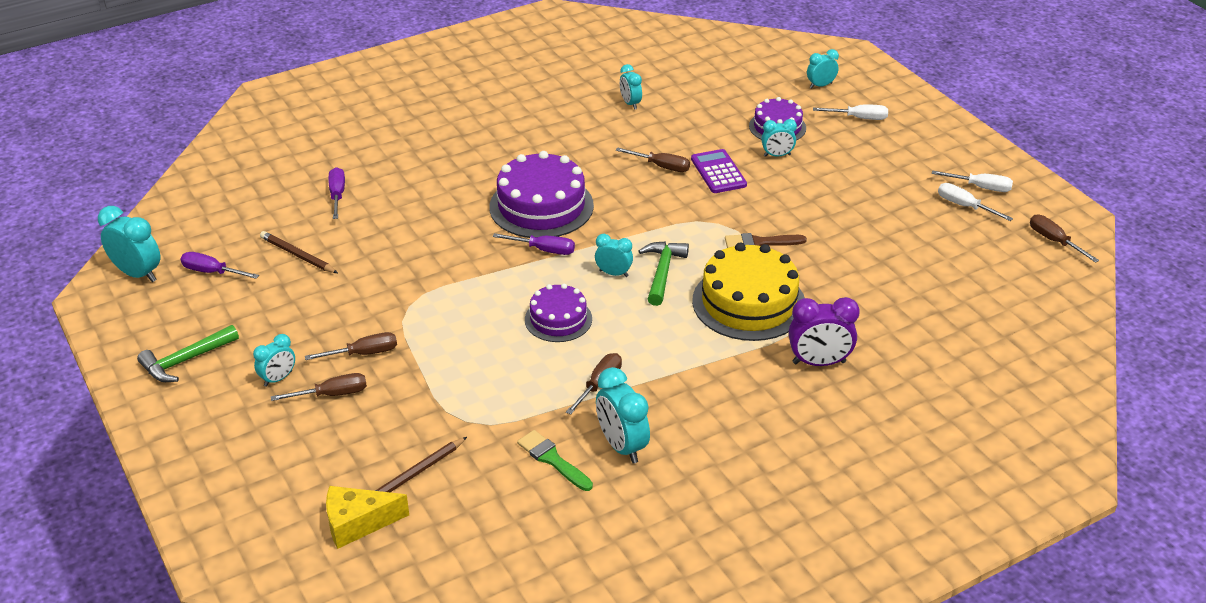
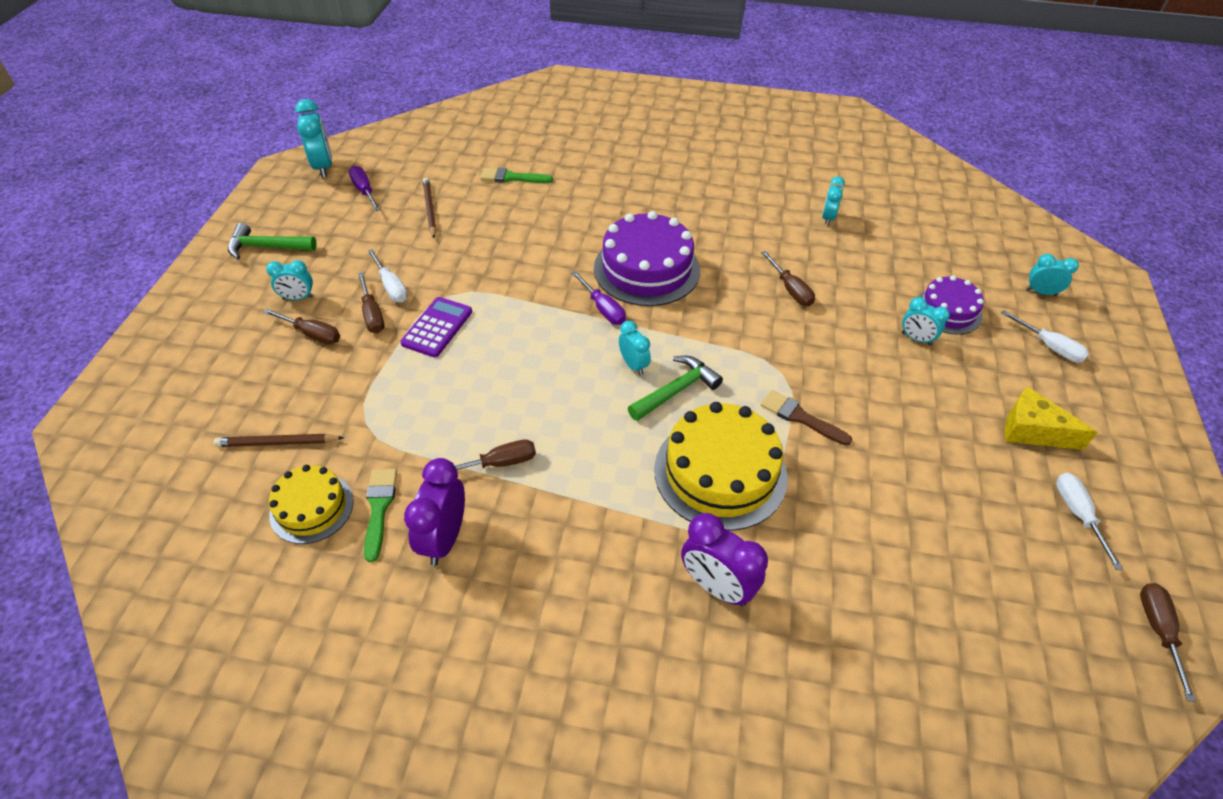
camera: 40 degrees right, 10 degrees up
(337, 195) = (512, 177): purple screwdriver -> green brush
(358, 523) = (191, 456): yellow cheese -> yellow cheese (1032, 430)
(363, 353) = (372, 314): brown screwdriver -> brown screwdriver turned 45 degrees clockwise
(503, 490) = (312, 507): none -> yellow cake
(558, 319) = (540, 378): purple cake -> none
(621, 446) = (444, 538): turquoise clock -> purple clock
(718, 172) = (838, 324): purple calculator -> purple calculator (437, 327)
(980, 187) = (1122, 504): white screwdriver -> white screwdriver (391, 286)

